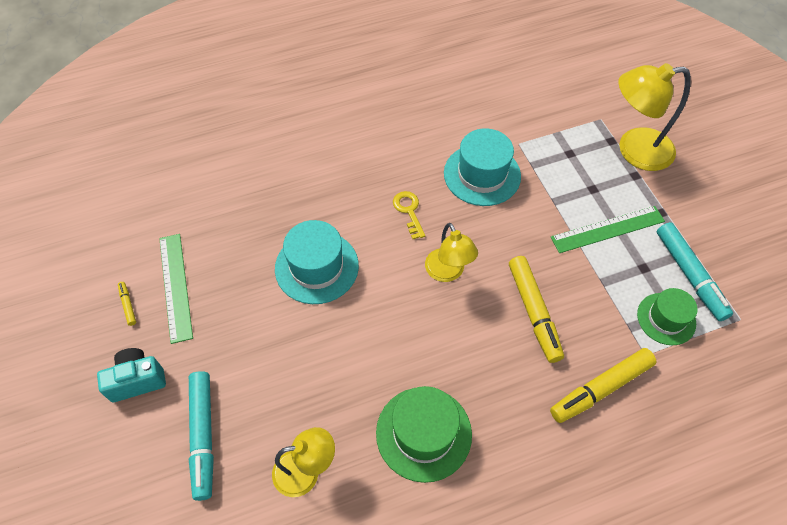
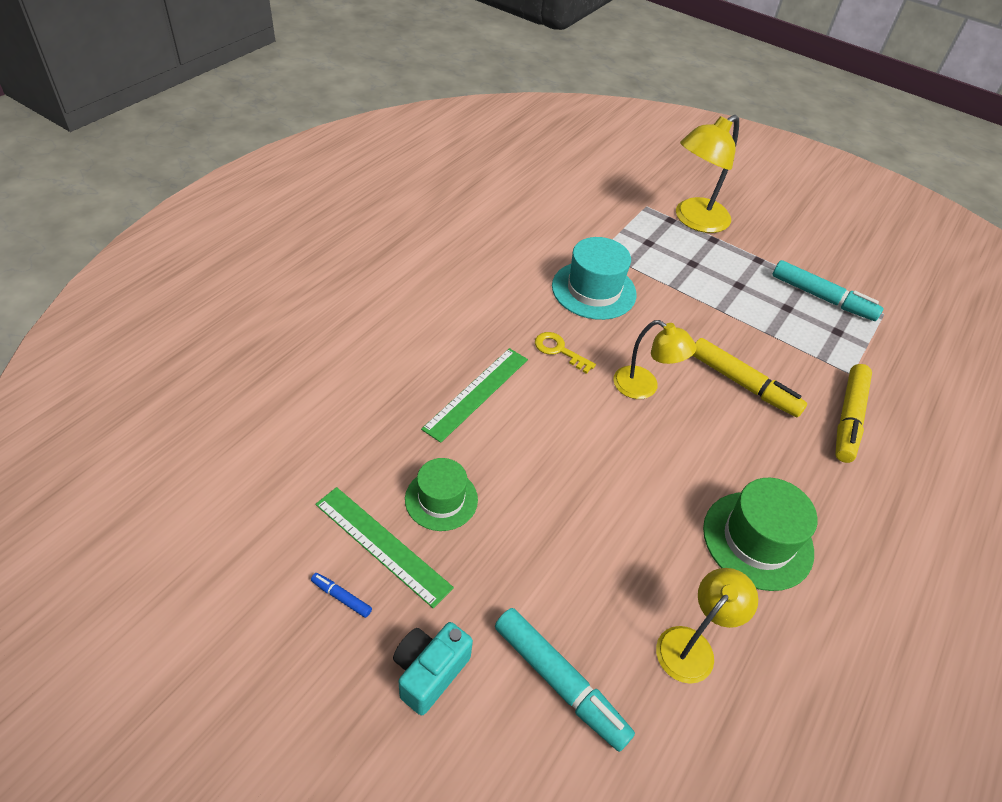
camera: 40 degrees left, 10 degrees down
(128, 305) = (341, 597): yellow marker -> blue marker
(316, 267) = (519, 444): turquoise hat -> none
(608, 229) = (734, 290): green ruler -> green ruler (477, 393)
(666, 319) = (838, 339): green hat -> green hat (441, 499)

